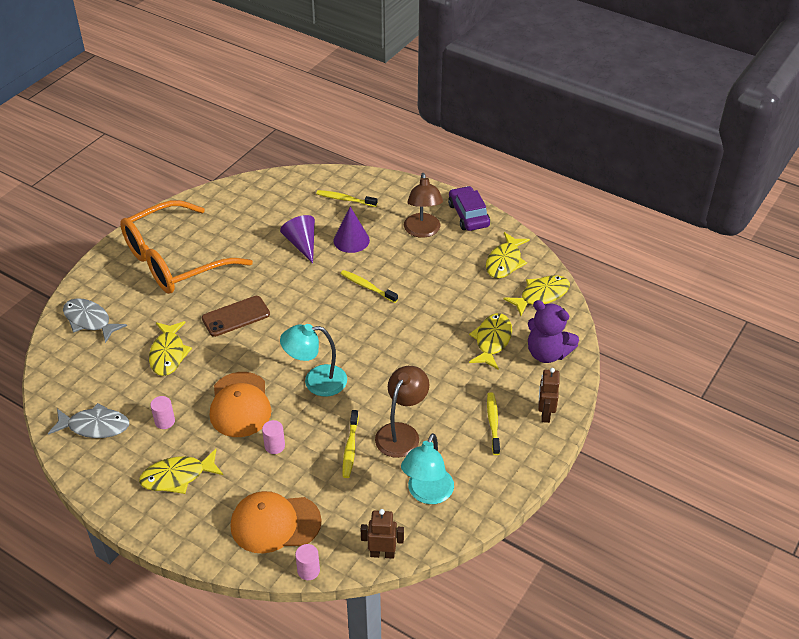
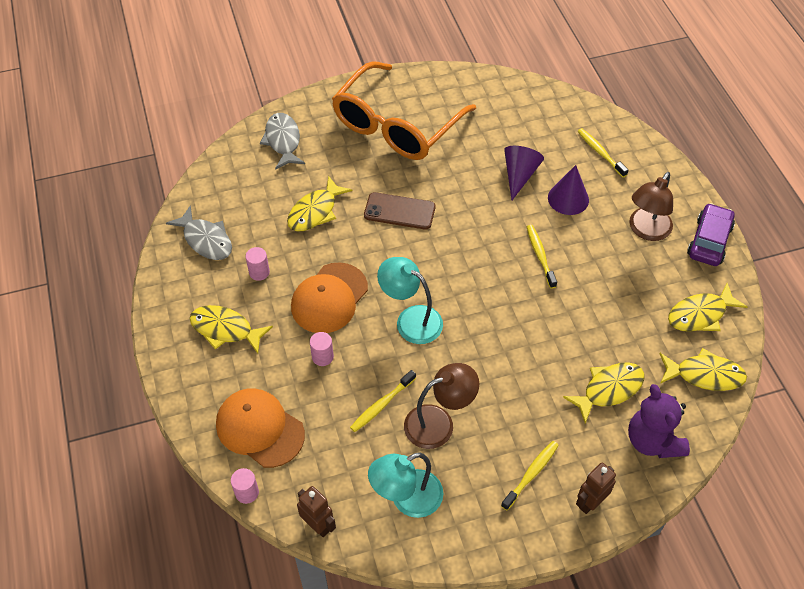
camera: 40 degrees right, 10 degrees up
(174, 261) = (396, 125): orange glasses -> orange glasses turned 60 degrees counterclockwise

